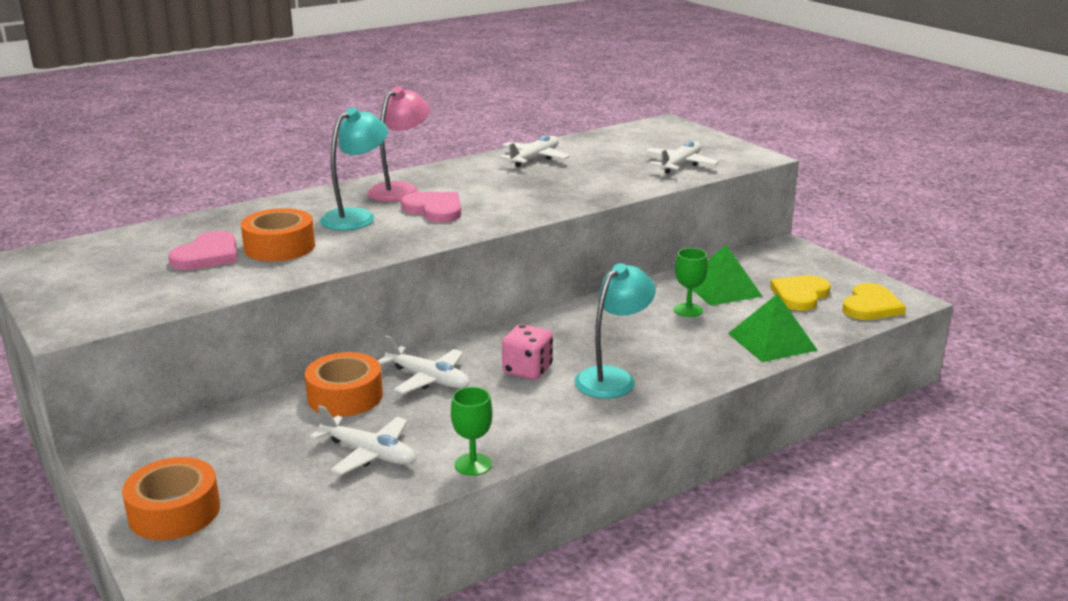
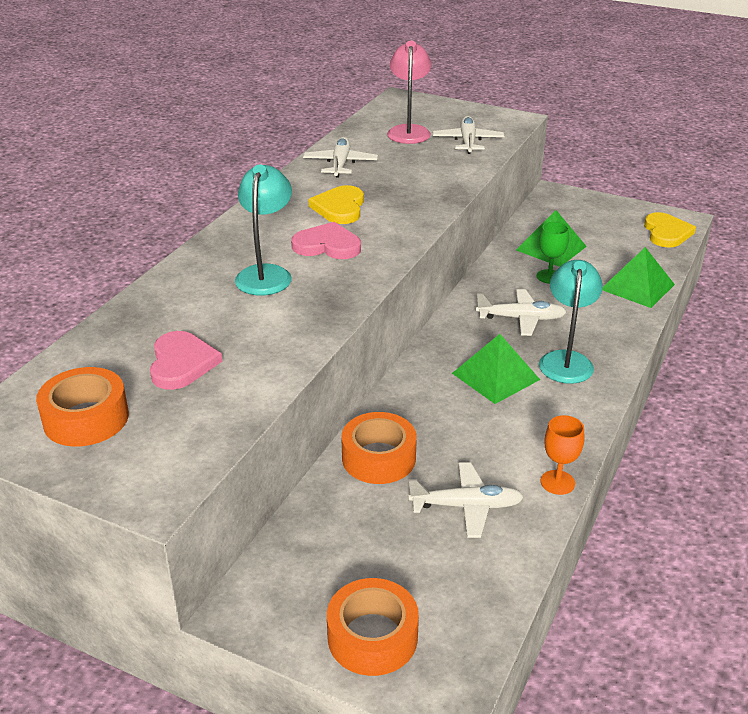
camera: 30 degrees left, 10 degrees up
(279, 247) = (239, 331): orange tape -> orange tape (86, 418)
(400, 189) = (265, 231): pink lamp -> pink lamp (409, 131)
(428, 379) = (427, 414): white plane -> white plane (521, 318)
(473, 464) = (557, 482): green goblet -> orange goblet
(527, 370) = (496, 376): pink dice -> green pyramid
(800, 295) = (610, 237): yellow heart -> yellow heart (339, 208)

